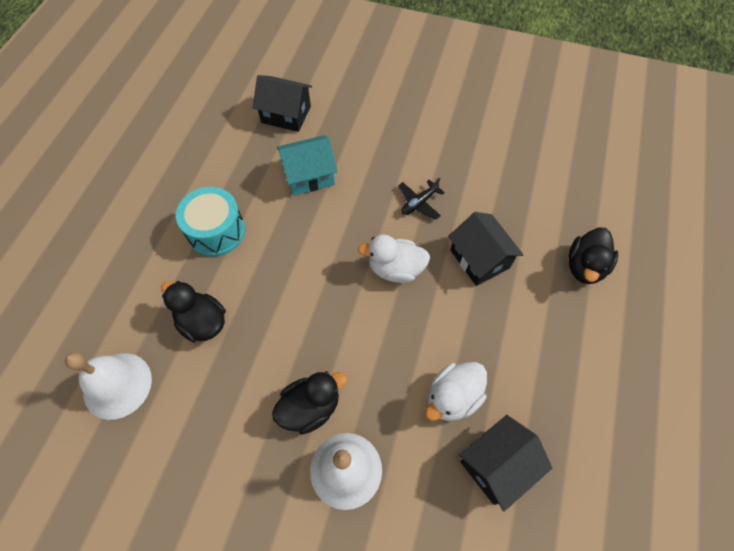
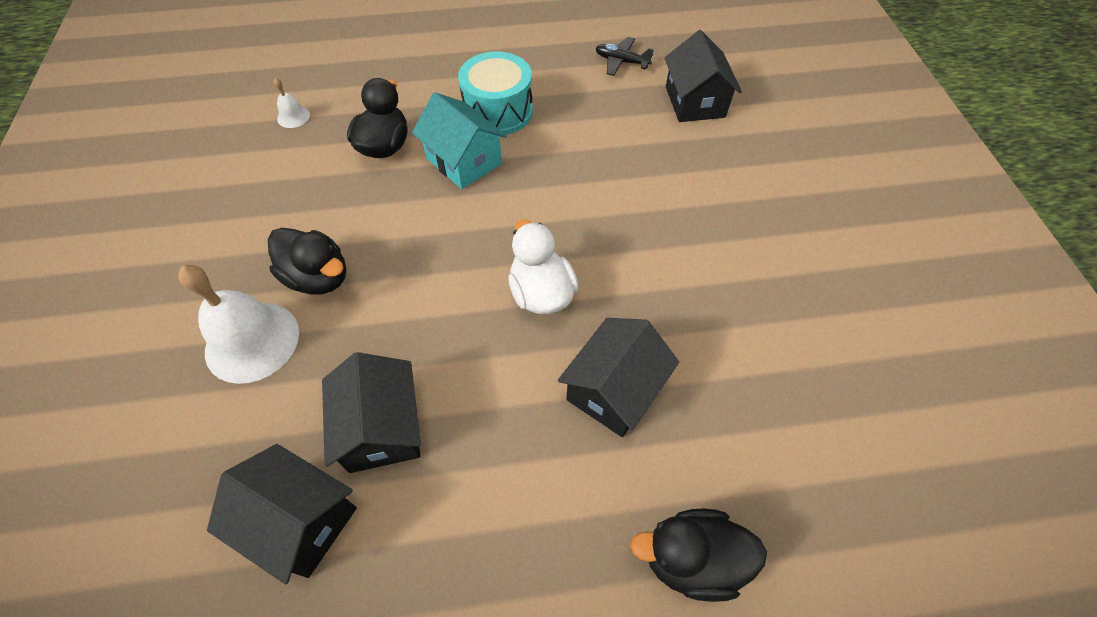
camera: 65 degrees right, 5 degrees down
(117, 385) = (293, 116): white bell -> white bell, size x0.46
(309, 175) = (623, 156): turquoise house -> turquoise house (463, 161)
(419, 203) = (659, 282): black plane -> black plane (621, 62)
(452, 397) = (382, 428): white duck -> black house

